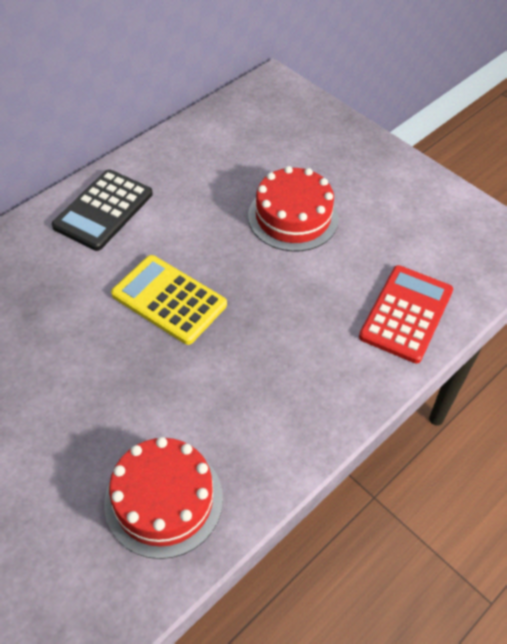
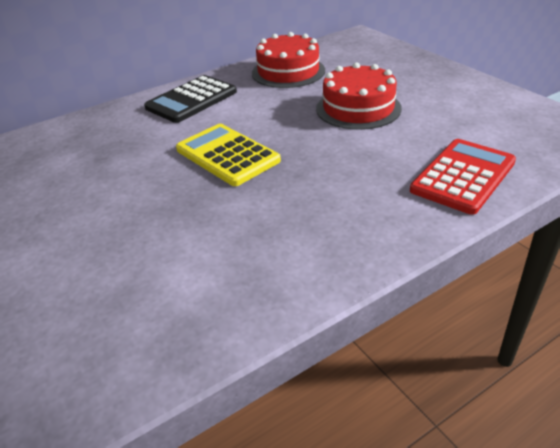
camera: 15 degrees right, 15 degrees down
(163, 500) = (165, 306): red cake -> red cake (288, 71)

